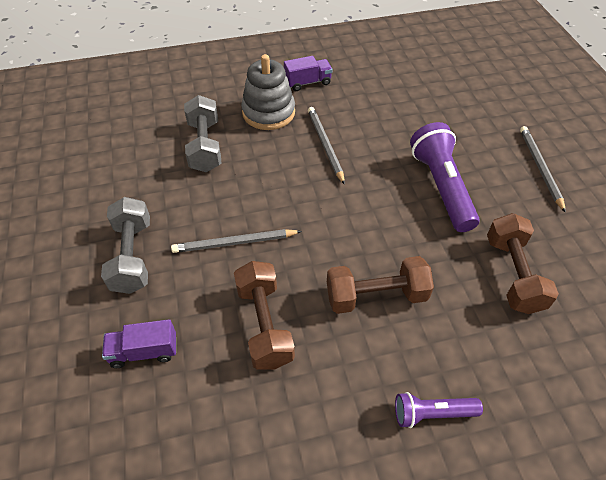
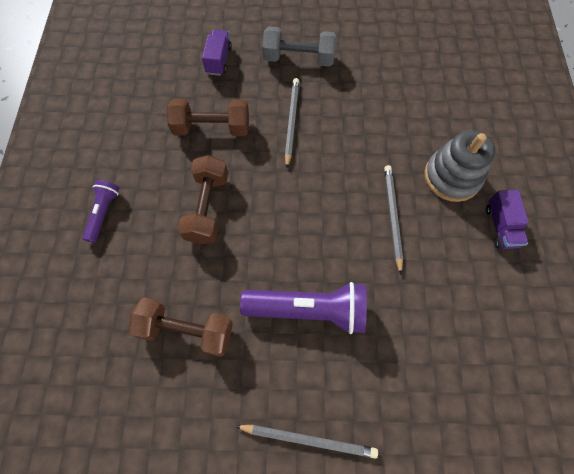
camera: 105 degrees right, 15 degrees up
(205, 146) = (410, 117): grey dumbbell -> none
(325, 145) = (392, 217): grey pencil -> grey pencil turned 90 degrees counterclockwise

